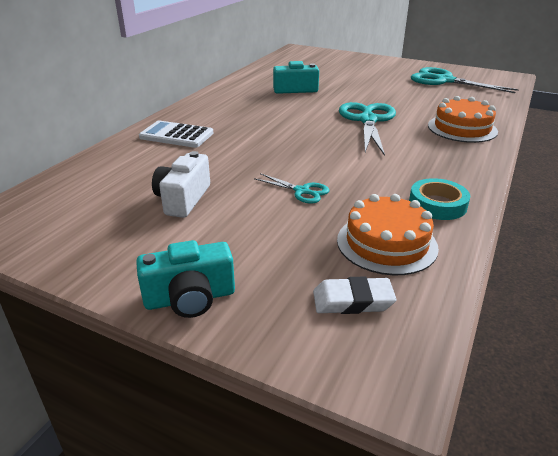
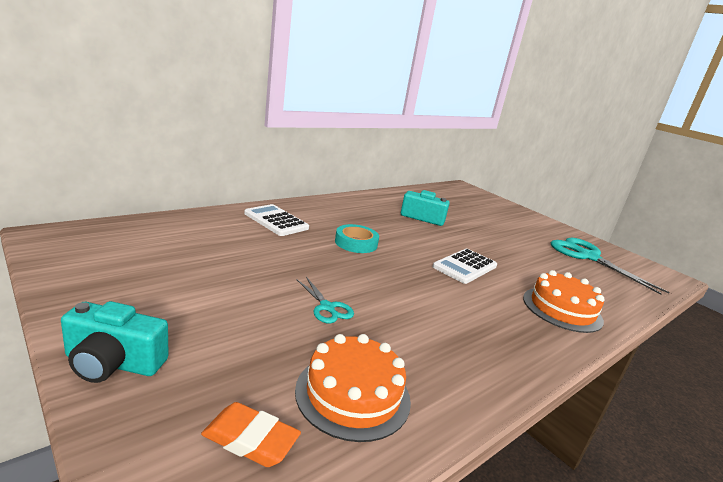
camera: 20 degrees right, 10 degrees down
(183, 199) = (217, 274): white camera -> none
(353, 301) = (250, 439): white eraser -> orange eraser
(368, 120) = (465, 266): turquoise scissors -> white calculator
(437, 204) = (453, 376): turquoise tape -> turquoise tape (356, 243)

